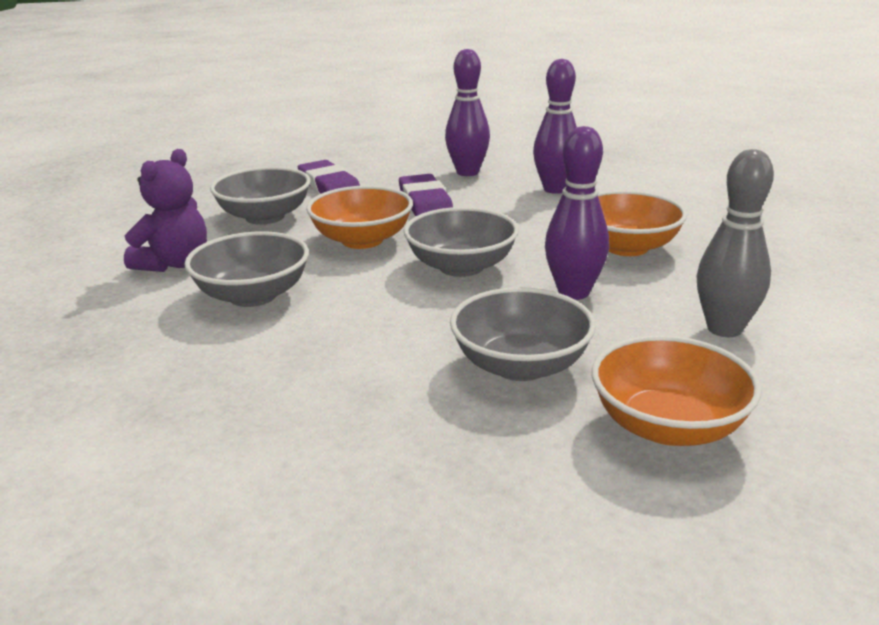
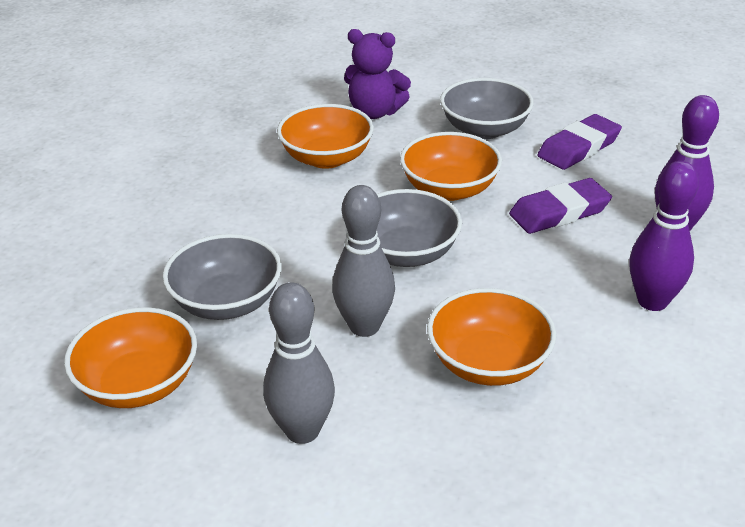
camera: 80 degrees right, 10 degrees up
(253, 295) = (327, 158): grey bowl -> orange bowl
(573, 292) = (364, 326): purple bowling pin -> grey bowling pin

